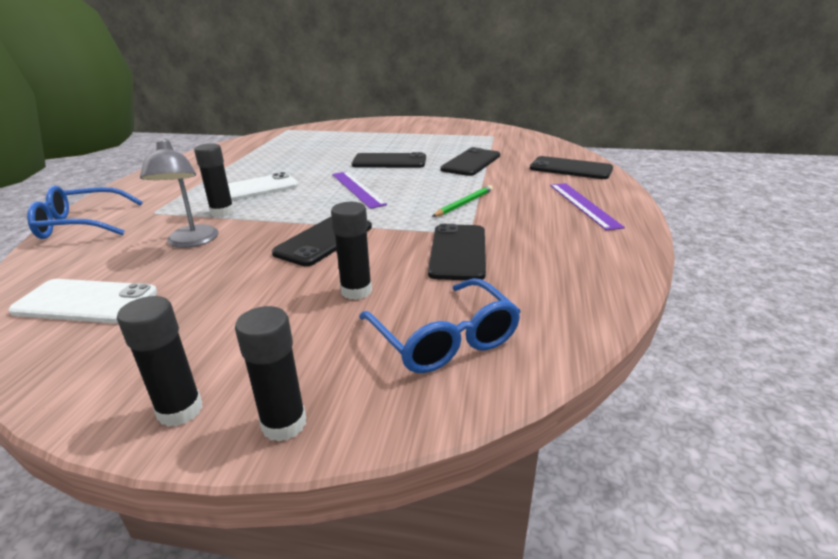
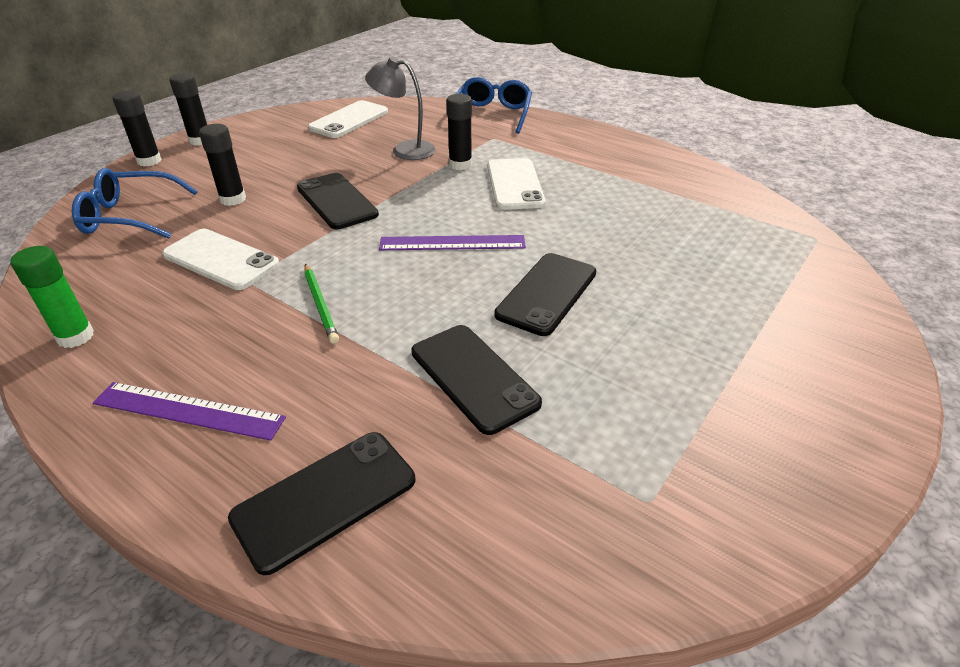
camera: 115 degrees right, 10 degrees up
(458, 252) = (221, 260): black phone -> white phone
(604, 263) = (75, 337): none -> green glue stick

